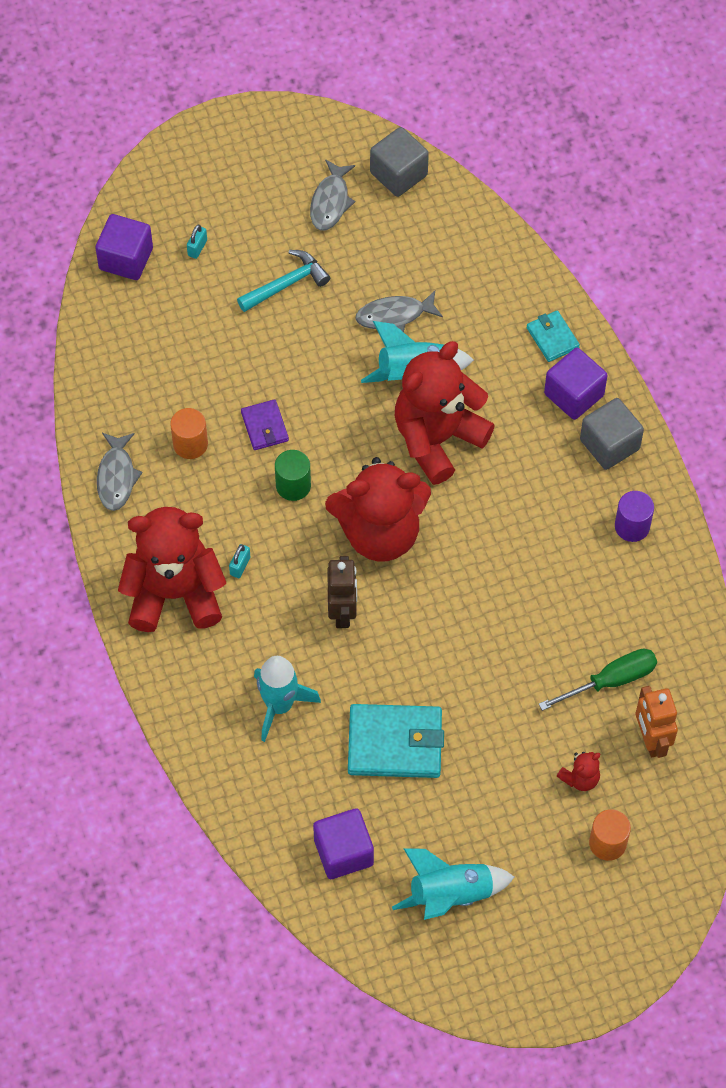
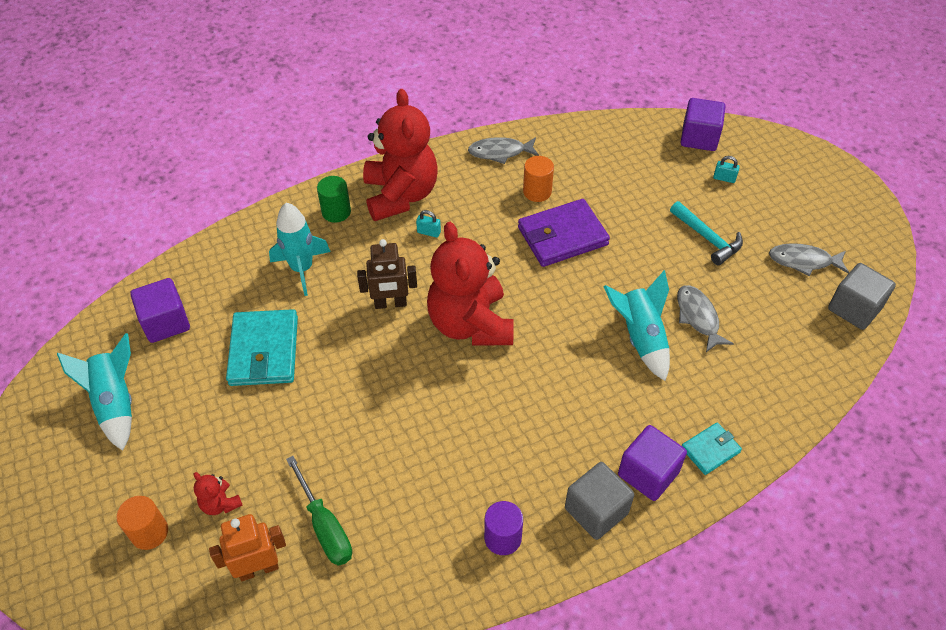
camera: 85 degrees right, 10 degrees down
(265, 426) = (562, 236): purple wallet -> purple wallet, size x1.85
(293, 485) = (509, 260): green cylinder -> green cylinder (336, 212)
(437, 438) = (574, 360): red teddy bear -> none

